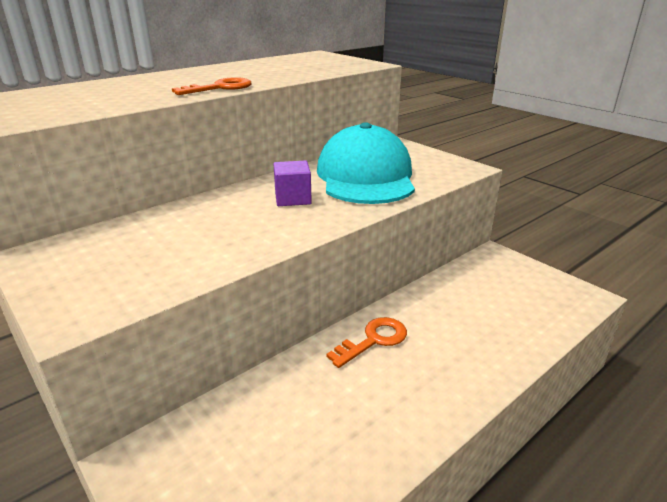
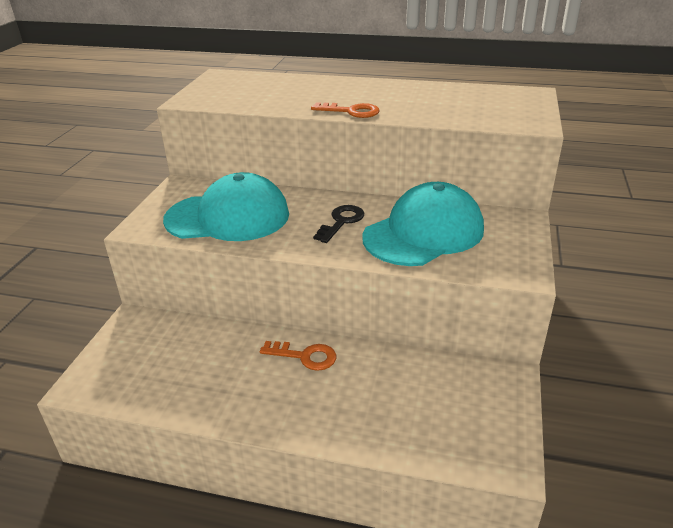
camera: 55 degrees right, 5 degrees up
(174, 248) = (228, 217): none -> turquoise cap
(293, 198) = (341, 222): purple cube -> black key

